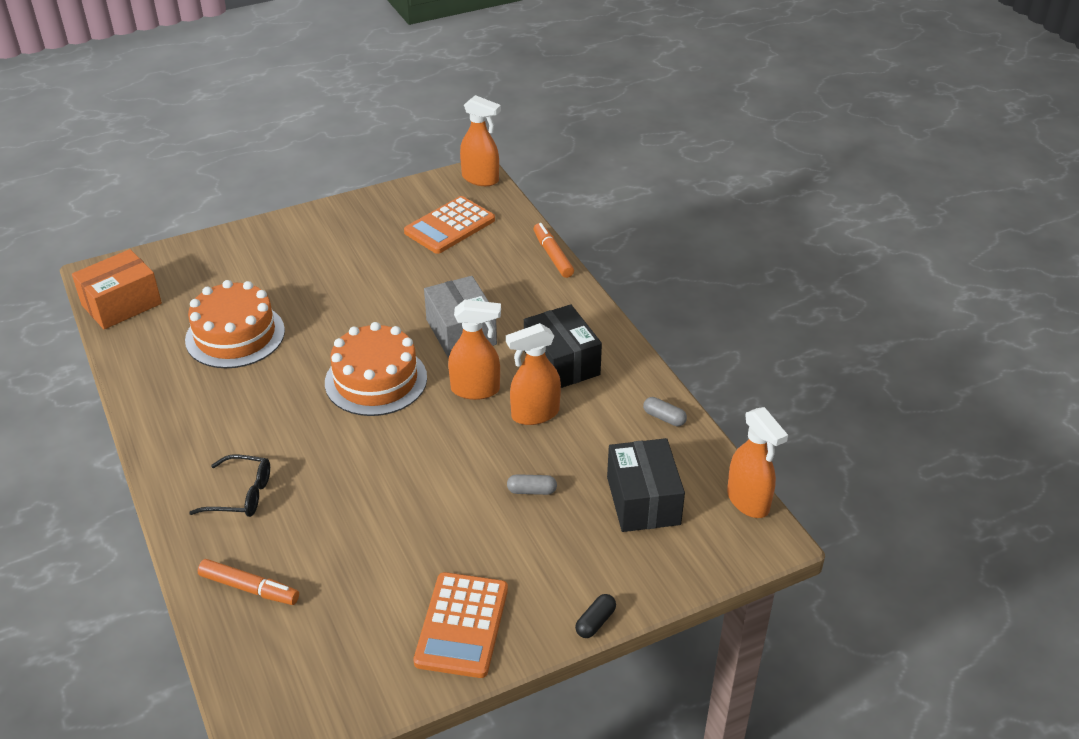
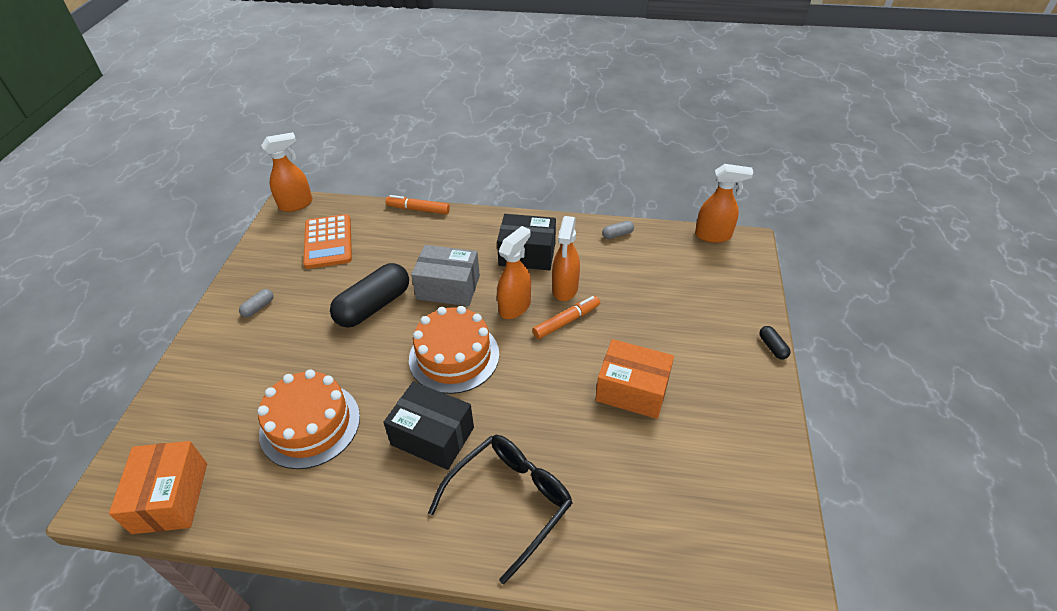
camera: 55 degrees left, 5 degrees up
(241, 495) = (510, 501): black glasses -> black glasses, size x1.60
(249, 588) = (622, 540): orange marker -> orange marker (566, 321)
(394, 298) = (373, 306): none -> black capsule
(433, 525) = (632, 390): none -> orange box
(462, 625) = (738, 417): orange calculator -> none
(531, 491) = (636, 323): grey capsule -> grey capsule (258, 307)
(643, 500) = (682, 277): black box -> black box (433, 436)

